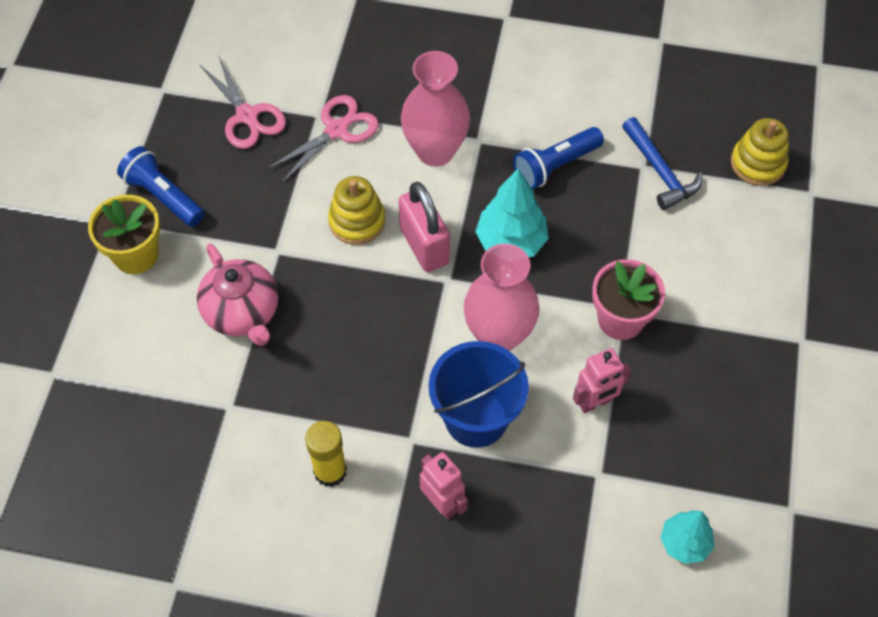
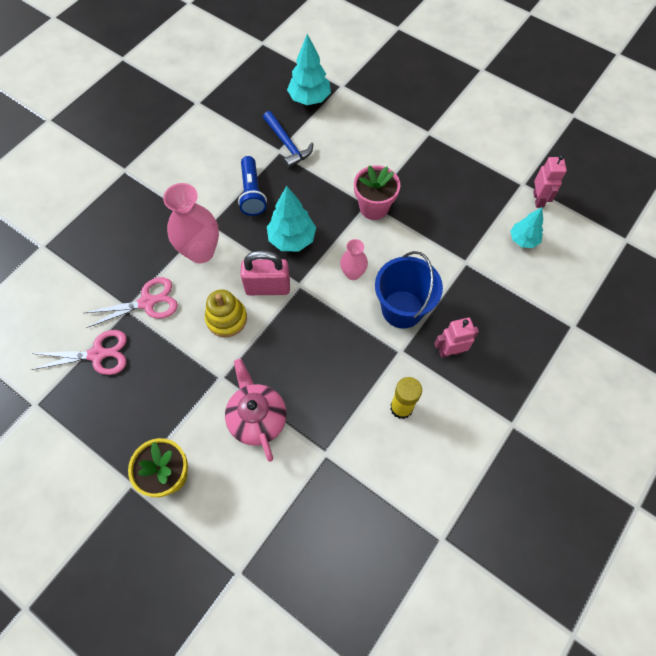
camera: 65 degrees left, 5 degrees up
(163, 196) = (130, 437): blue flashlight -> none
(242, 312) = (257, 418): pink teapot -> pink teapot turned 105 degrees counterclockwise
(336, 130) = (147, 302): pink scissors -> pink scissors turned 90 degrees clockwise
(498, 335) = (353, 273): pink vase -> pink vase, size x0.55
(595, 402) = (420, 243): pink robot -> pink robot (538, 199)
(660, 171) = (287, 144): blue hammer -> blue hammer turned 60 degrees clockwise
(757, 163) = (309, 99): yellow stacking toy -> turquoise tree

